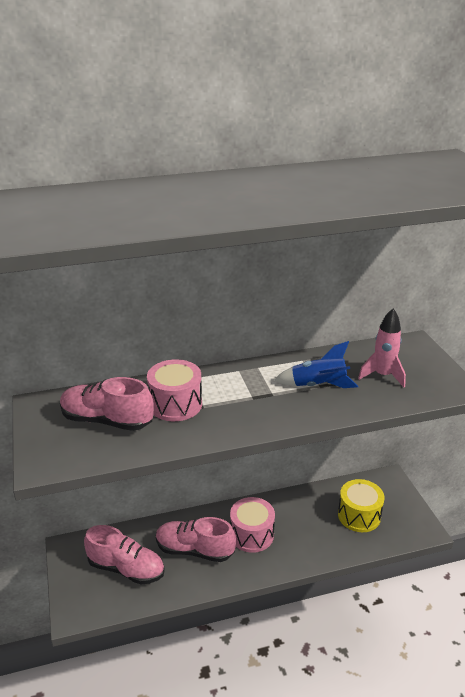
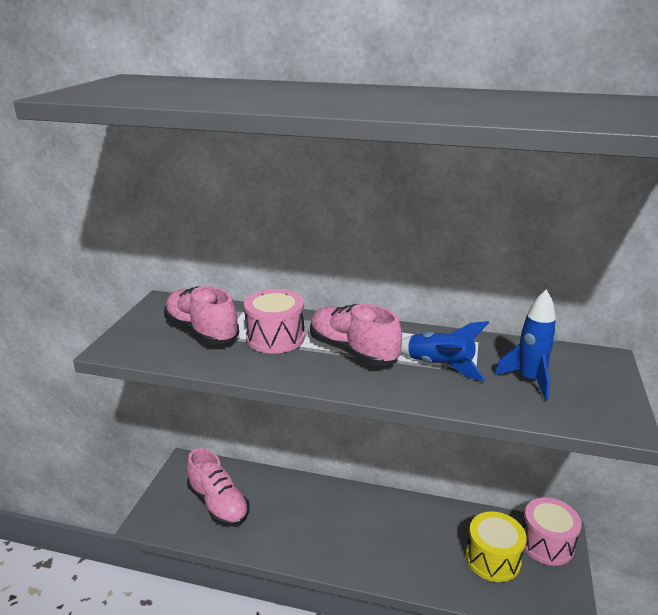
camera: 30 degrees right, 5 degrees down
(194, 550) = (291, 515): pink shoe -> pink shoe (352, 351)
(252, 534) = (357, 526): pink drum -> pink drum (546, 543)
(382, 375) = (529, 380): pink rocket -> blue rocket

